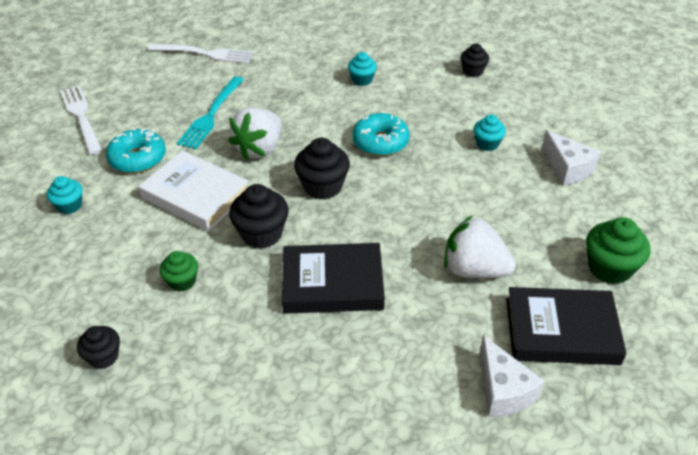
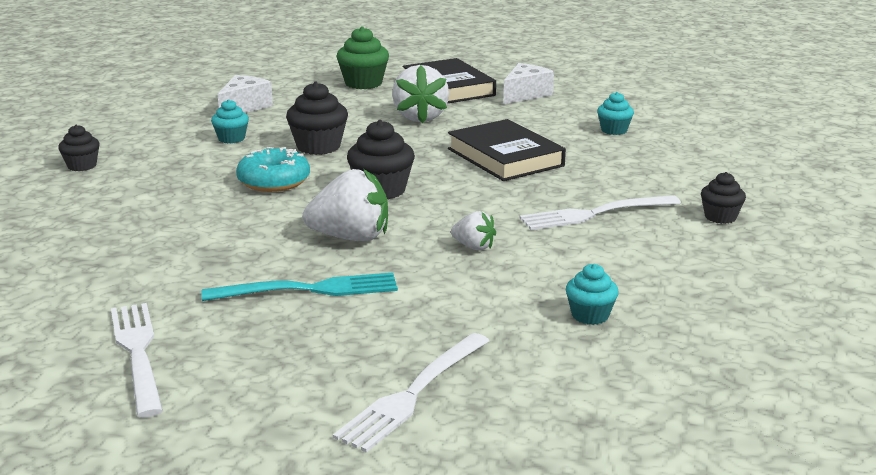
camera: 120 degrees left, 20 degrees down
(138, 158) = (454, 306): turquoise donut -> none
(182, 281) = (595, 214): green cupcake -> white fork
(196, 195) = (474, 247): white book -> white strawberry
(261, 234) = (486, 199): black cupcake -> black cupcake (318, 147)
(362, 80) = (143, 218): turquoise cupcake -> turquoise cupcake (614, 130)

